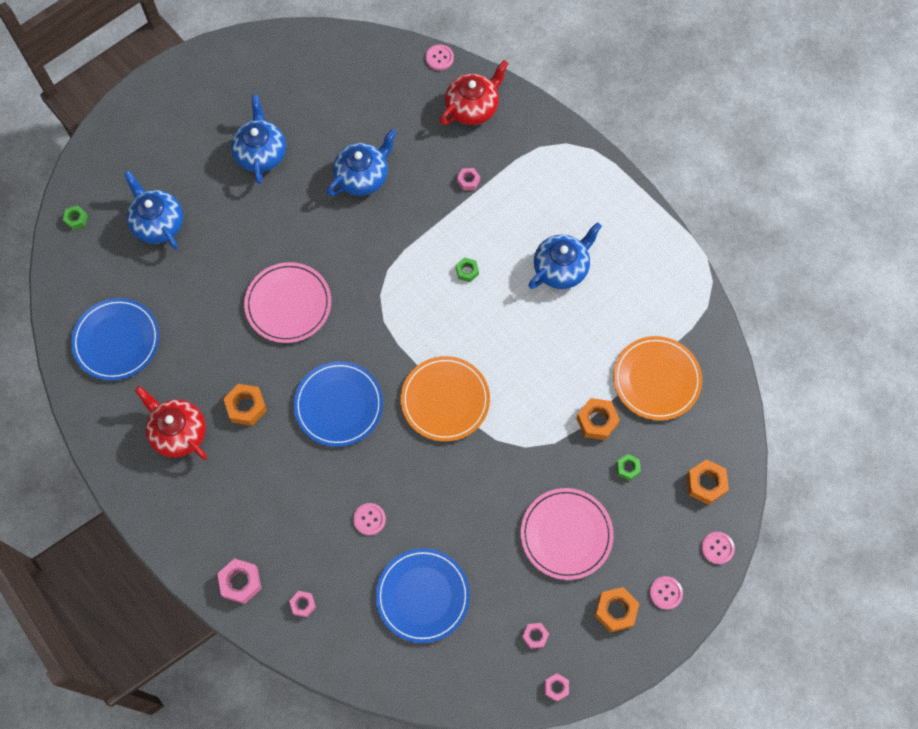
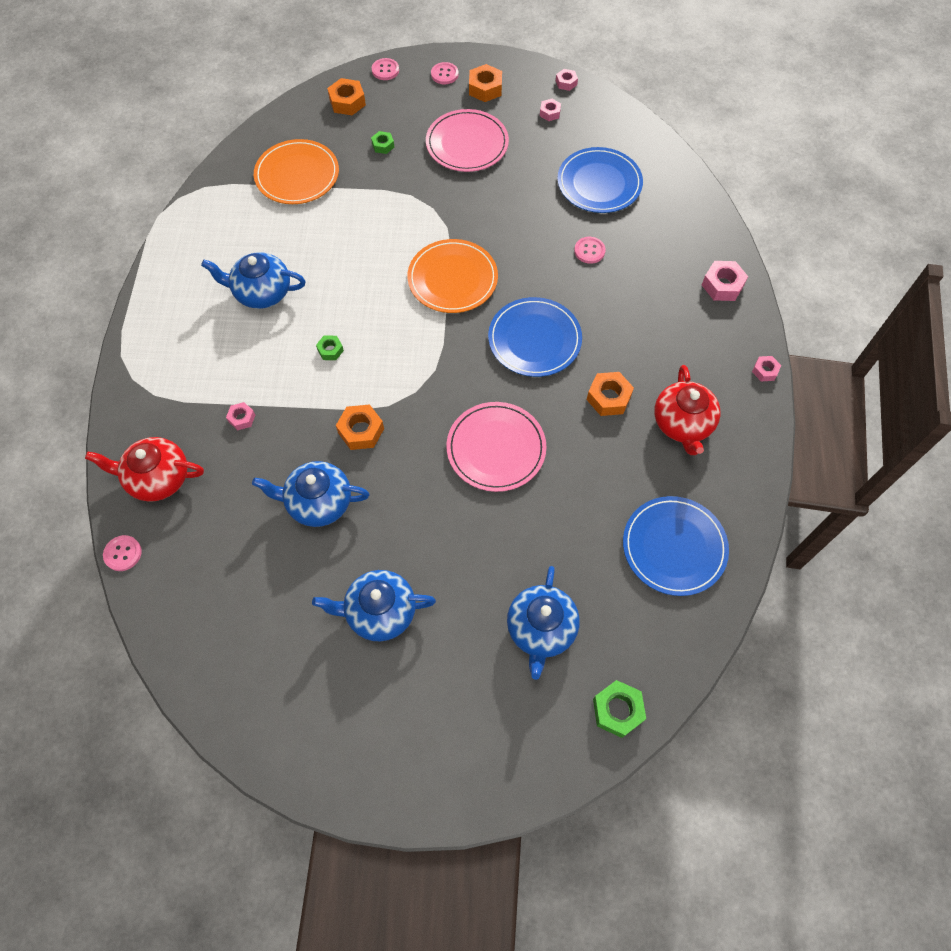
camera: 135 degrees left, 5 degrees down
(76, 219) = (617, 710): green nut -> green nut, size x1.68
(261, 153) = (379, 612): blue teapot -> blue teapot turned 45 degrees clockwise
(303, 604) = (688, 239): pink nut -> pink nut (765, 371)
(597, 421) = (367, 184): orange nut -> orange nut (361, 431)

